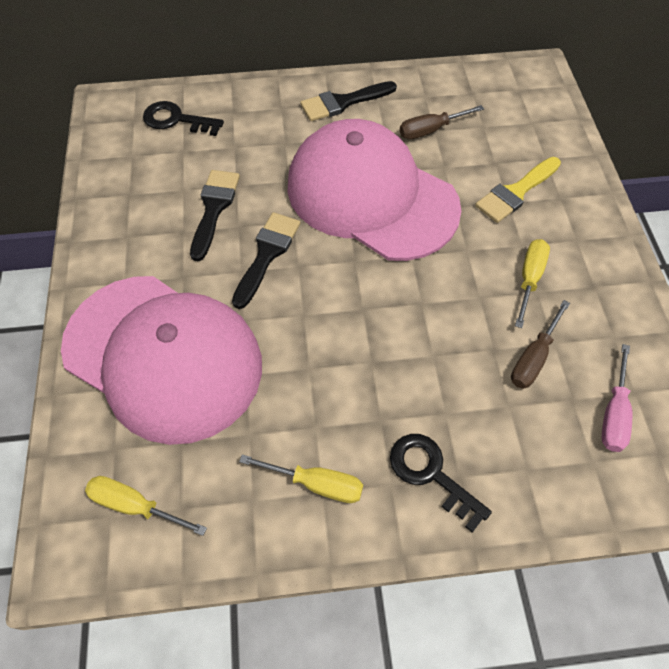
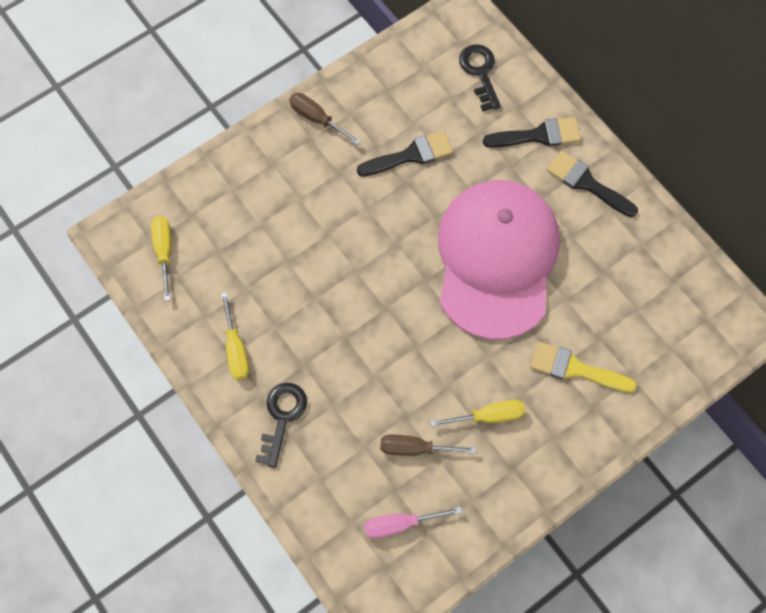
camera: 60 degrees right, 10 degrees up
(163, 356) = (270, 201): pink cap -> none
(267, 254) = (392, 216): black brush -> black brush (538, 135)
(431, 130) = (602, 269): brown screwdriver -> brown screwdriver (317, 119)

